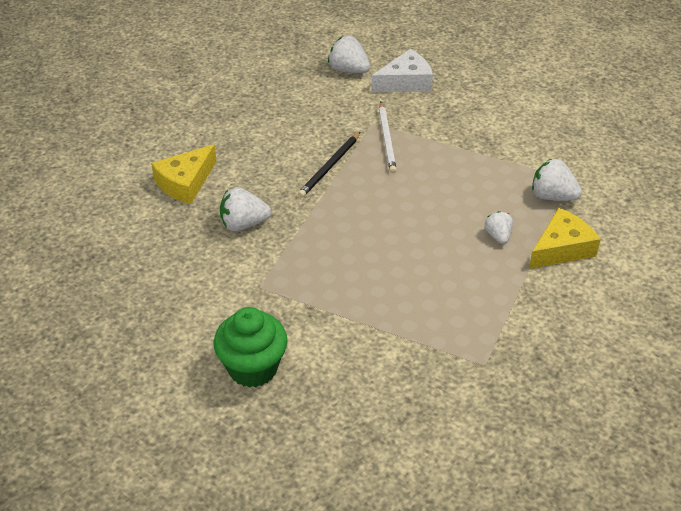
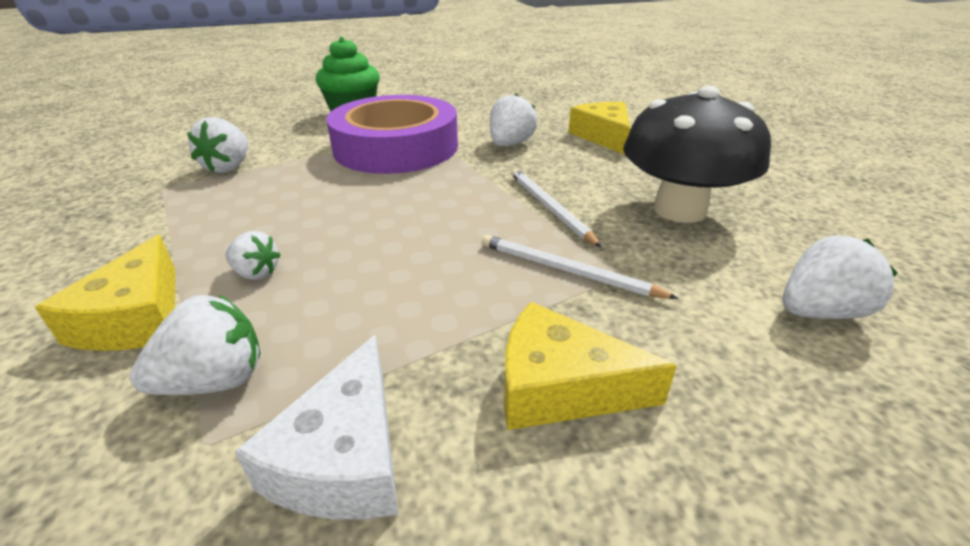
camera: 125 degrees right, 10 degrees down
(286, 121) = (679, 210): none -> black mushroom
(304, 284) = (396, 147): none -> purple tape
(329, 167) = (549, 208): black pencil -> white pencil
(405, 82) = (743, 369): white cheese -> white cheese (344, 456)
(426, 356) = (229, 167): none -> white strawberry
(459, 117) = (561, 387): none -> yellow cheese

